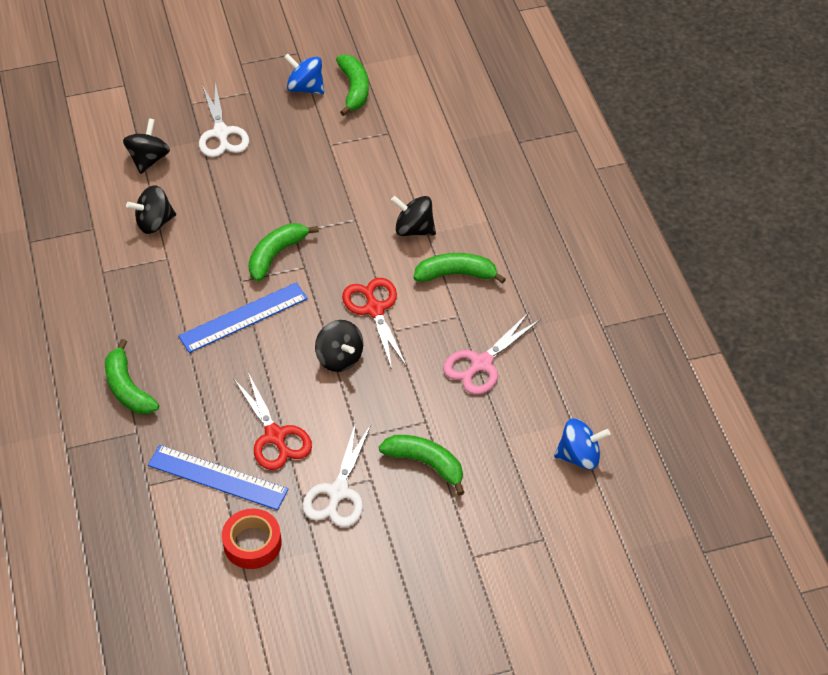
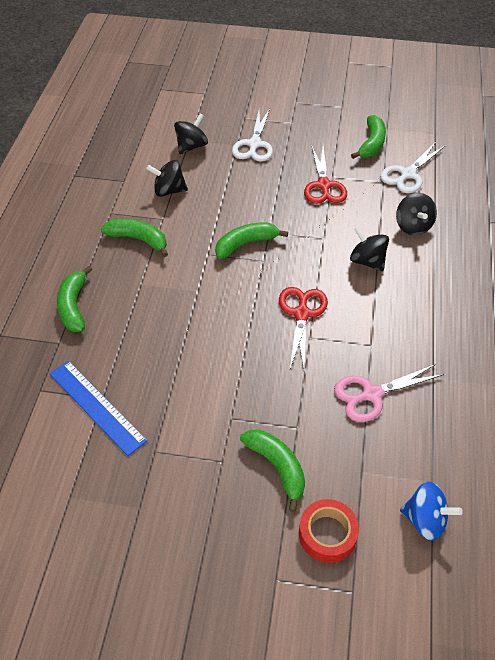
camera: 25 degrees right, 0 degrees up
(243, 317) = (193, 283): blue ruler -> none
(252, 543) = (90, 478): red tape -> red tape (327, 534)
(275, 436) = (162, 390): red scissors -> red scissors (323, 185)
(305, 88) = (334, 132): blue spinning top -> none
(338, 492) = (187, 461): white scissors -> white scissors (407, 174)
(339, 358) = (251, 344): black spinning top -> black spinning top (413, 226)
(456, 274) = (385, 309): green banana -> green banana (138, 239)

